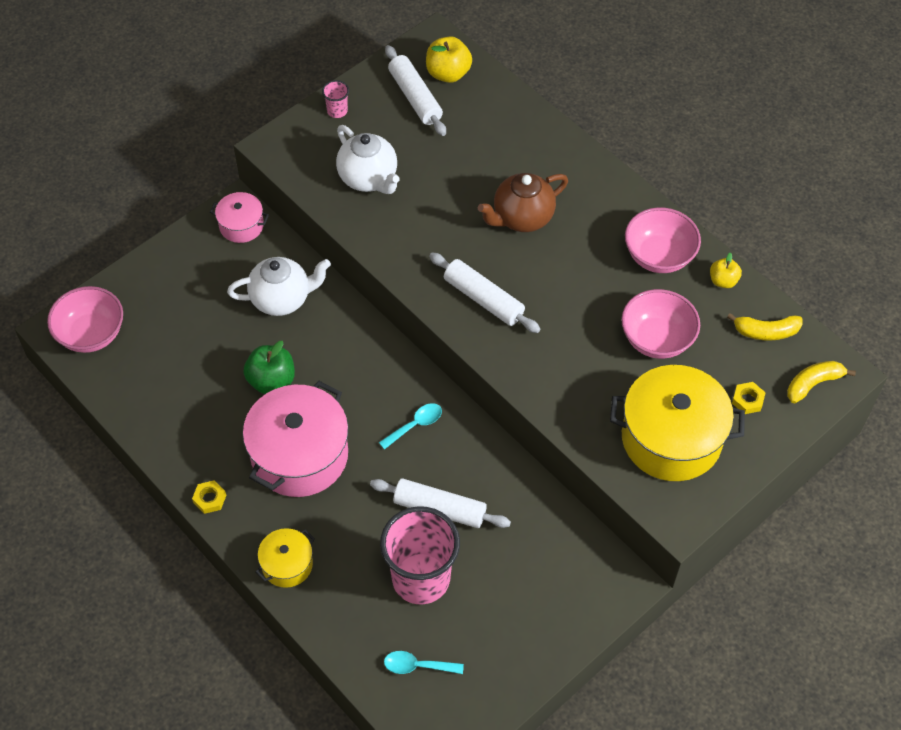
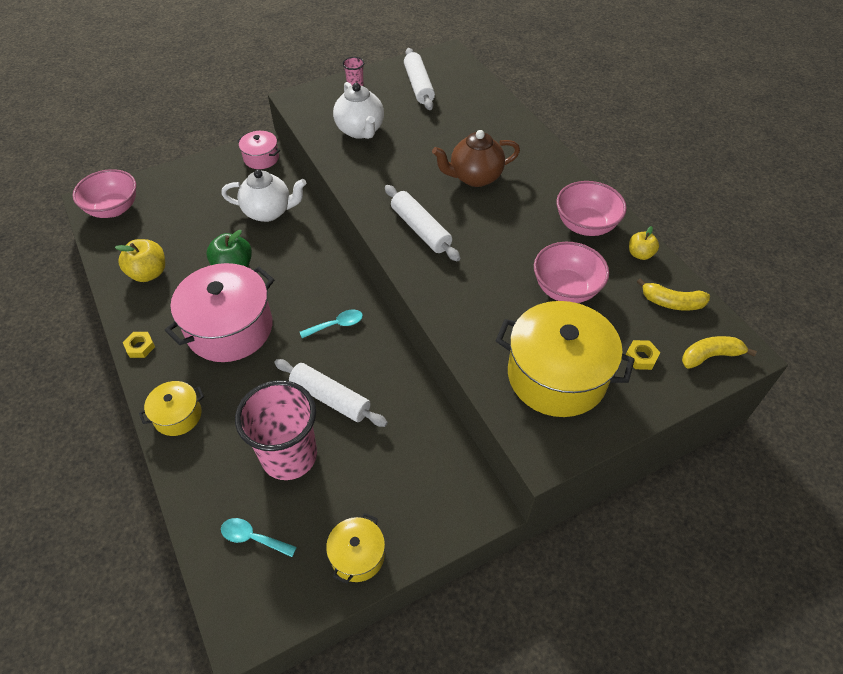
camera: 15 degrees right, 5 degrees down
(448, 73) = (450, 75): yellow apple -> yellow apple (148, 273)
(523, 657) = (357, 555): none -> yellow pot

